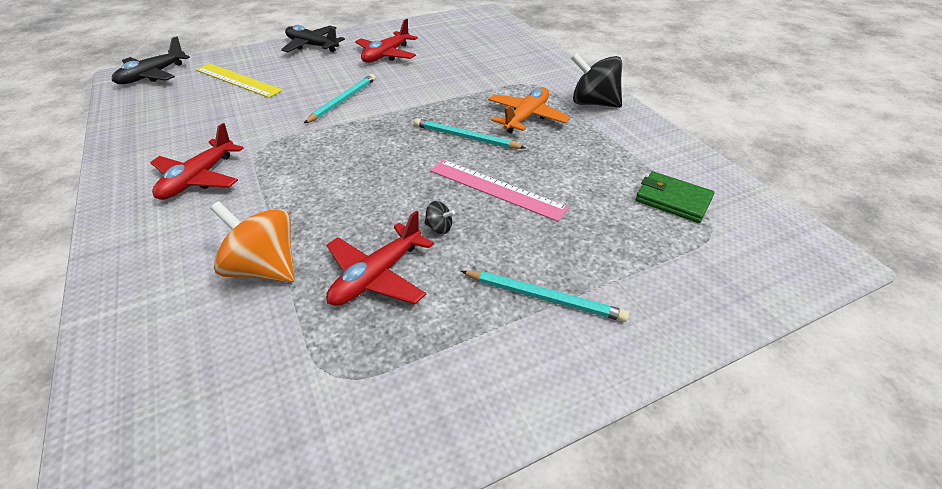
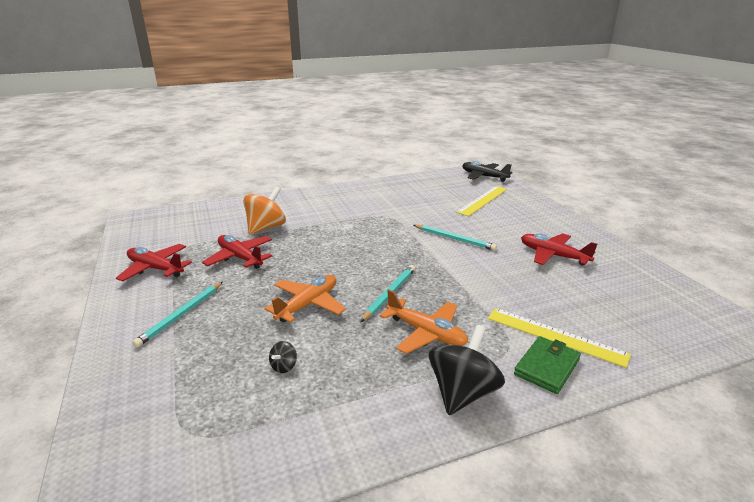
camera: 95 degrees right, 15 degrees down
(199, 178) = (355, 203): red plane -> red plane (155, 269)
(312, 46) = (558, 221): black plane -> none
(439, 228) = (272, 278): black spinning top -> black spinning top (284, 366)
(496, 189) = (308, 305): pink ruler -> orange plane
(513, 66) = (555, 336): none -> yellow ruler
(672, 200) = (248, 414): green wallet -> green wallet (547, 367)

